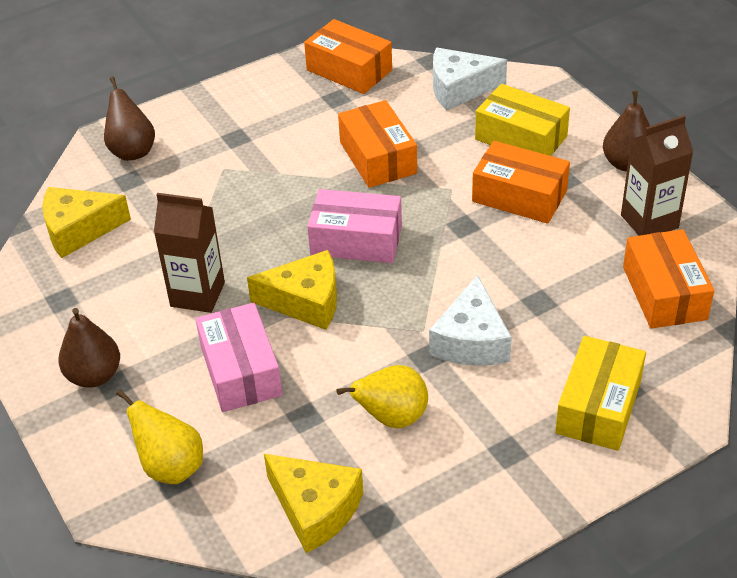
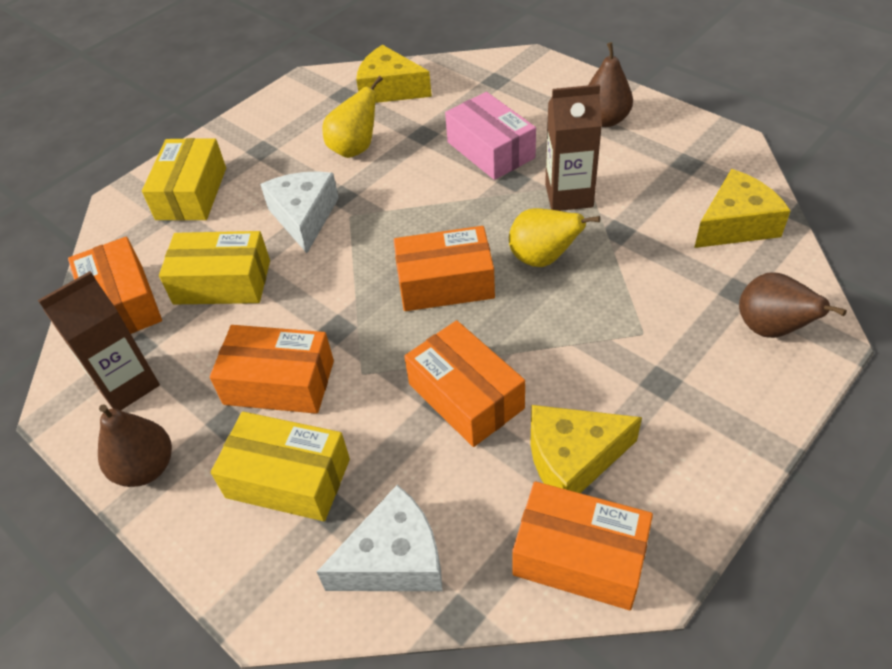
camera: 165 degrees right, 5 degrees up
(171, 467) = (502, 86): yellow pear -> yellow pear (543, 259)
(306, 301) = (466, 213): yellow cheese -> yellow cheese (572, 459)
(356, 240) = (445, 283): pink box -> orange box
(564, 290) = (222, 282): none -> yellow box

